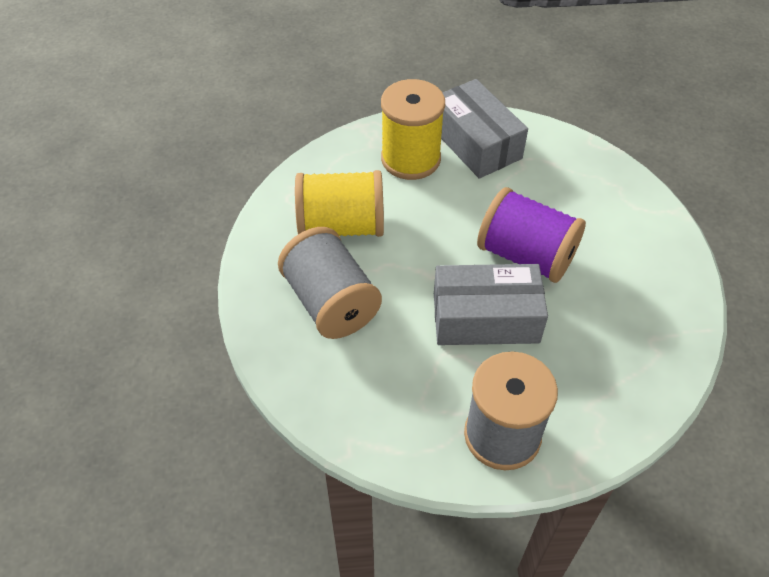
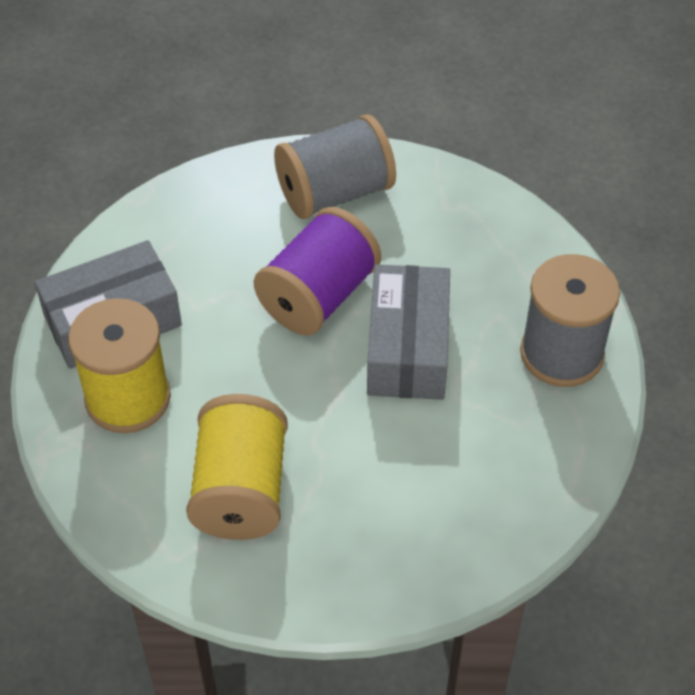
camera: 85 degrees left, 0 degrees up
(330, 302) = (370, 508): grey spool -> grey spool (334, 193)

